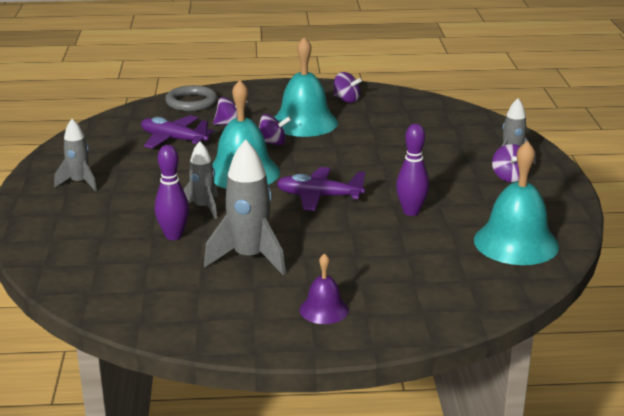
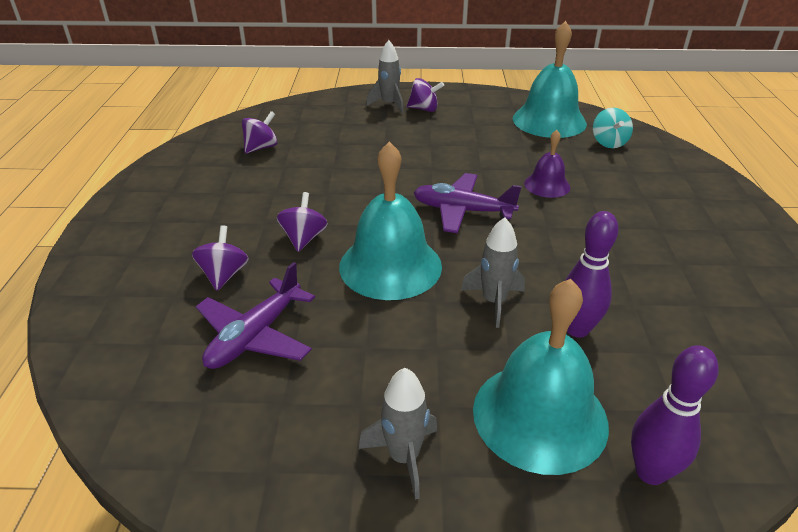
camera: 85 degrees left, 10 degrees up
(191, 102) = (106, 317): grey ring -> none
(249, 258) = (617, 265): grey rocket -> none
(304, 122) = (246, 211): turquoise bell -> turquoise bell (540, 416)
(319, 197) = (462, 211): purple plane -> purple plane turned 90 degrees clockwise
(324, 309) = (703, 221): purple bell -> purple bell (547, 185)
(346, 100) = (190, 177): purple spinning top -> purple spinning top (261, 147)
(411, 212) = (496, 161): purple bowling pin -> purple bowling pin (650, 472)
(475, 274) = (609, 143): none -> turquoise spinning top

